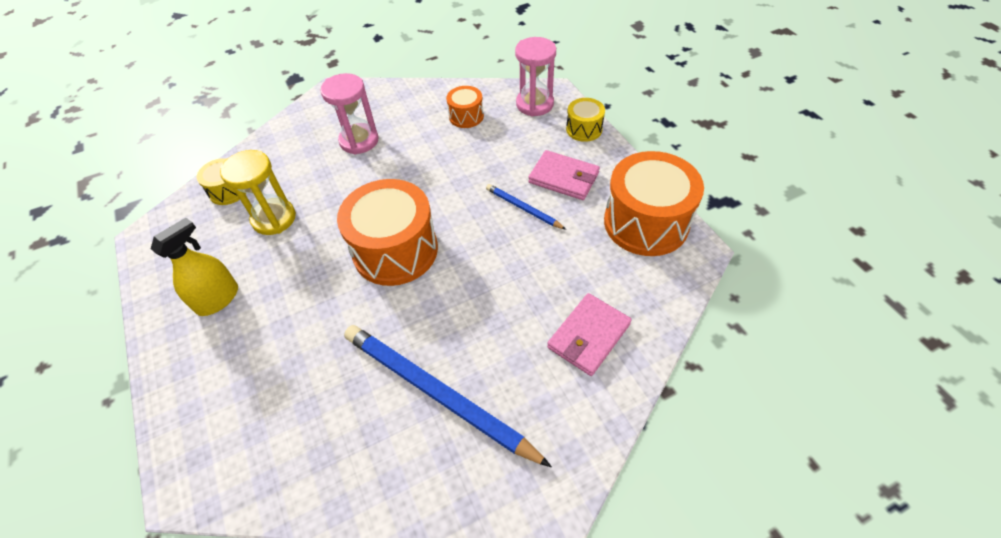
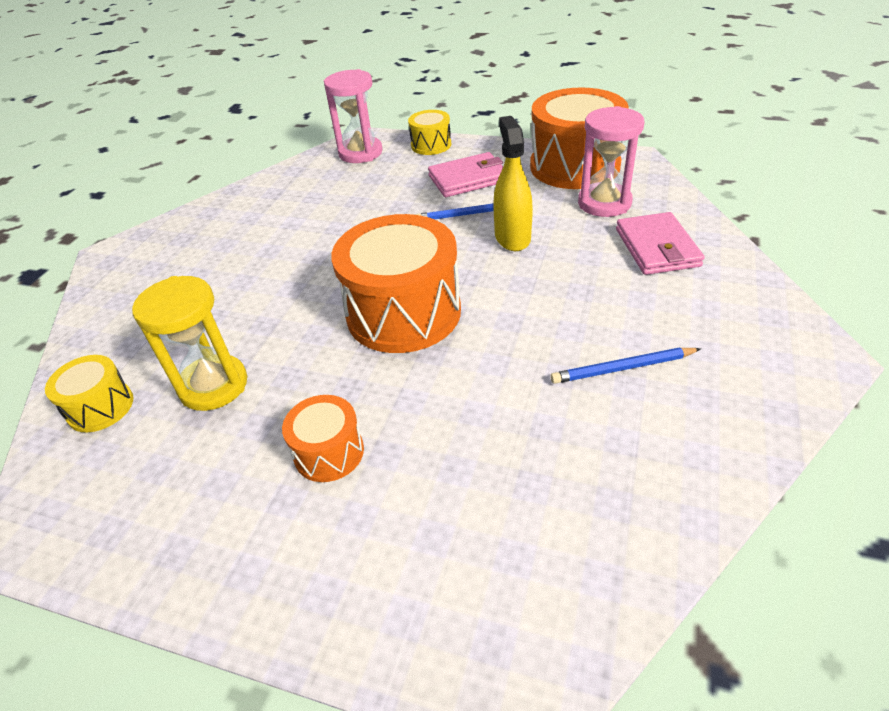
camera: 45 degrees left, 10 degrees down
(218, 299) = (259, 499): yellow spray bottle -> yellow spray bottle (512, 237)
(359, 141) = (216, 269): pink hourglass -> pink hourglass (604, 203)
(438, 393) = (623, 368): blue pencil -> blue pencil, size x0.48
(466, 116) = (307, 192): orange drum -> orange drum (329, 452)

